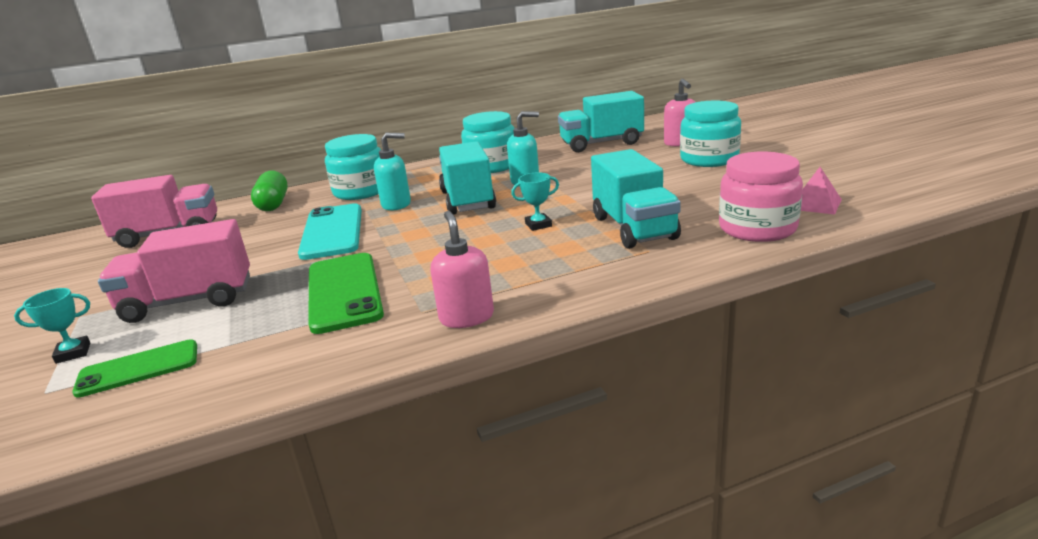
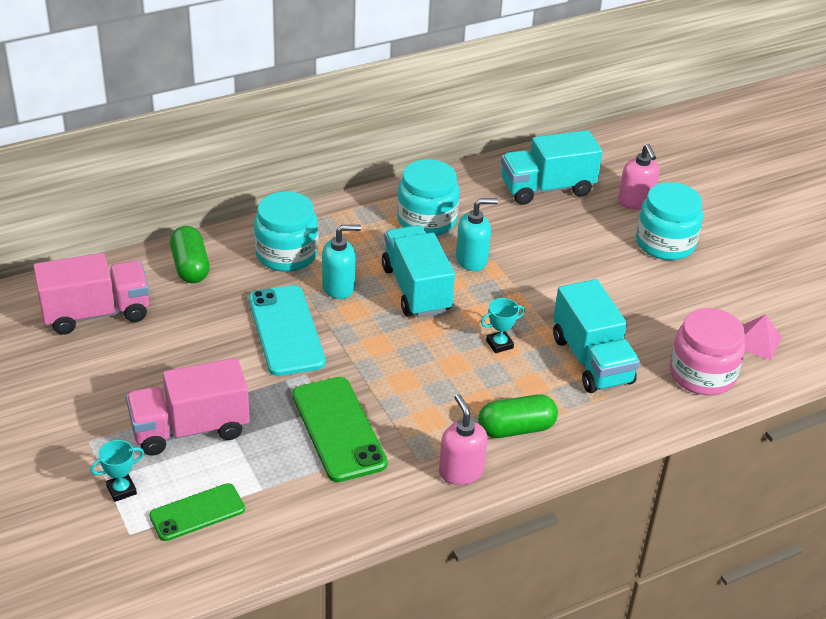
camera: 10 degrees left, 15 degrees up
(542, 280) = (516, 428): none -> green capsule

